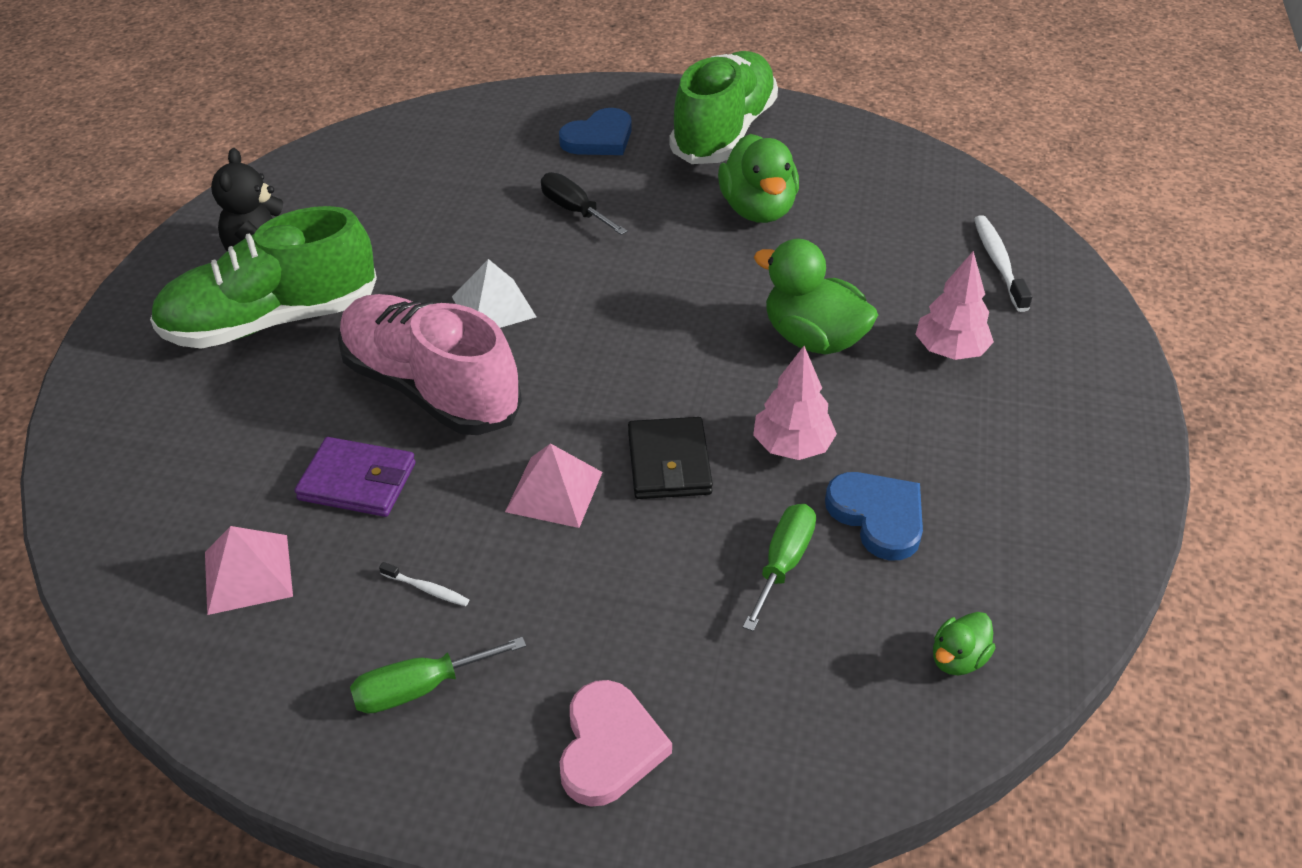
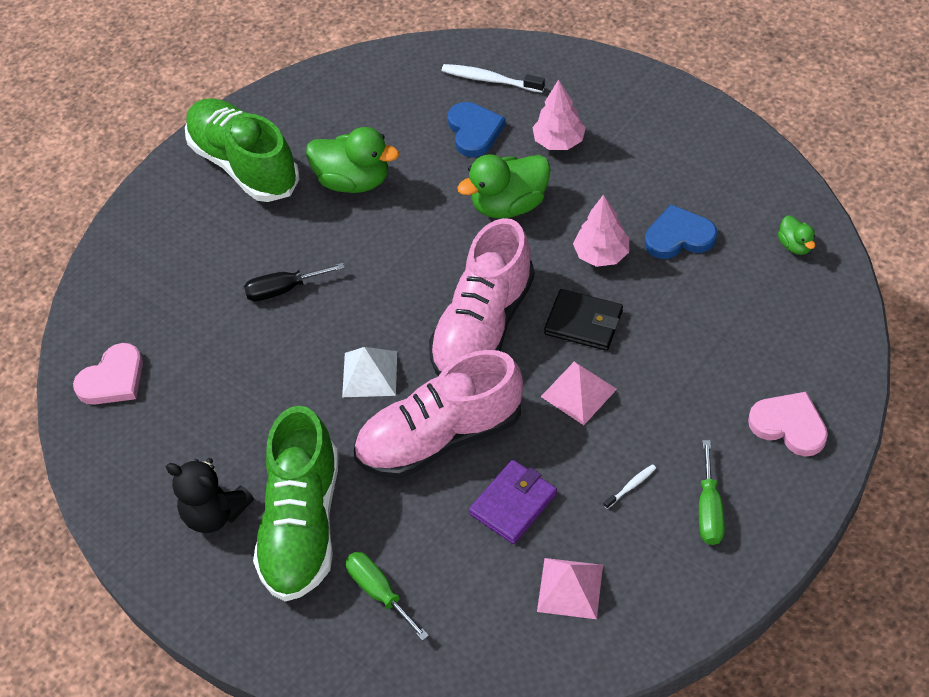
camera: 60 degrees left, 10 degrees up
(403, 145) = (113, 379): none -> pink heart
(599, 138) = (198, 244): blue heart -> blue heart (474, 131)
(610, 374) = (483, 326): none -> pink shoe
(783, 563) = (693, 296): green screwdriver -> green screwdriver (379, 592)

